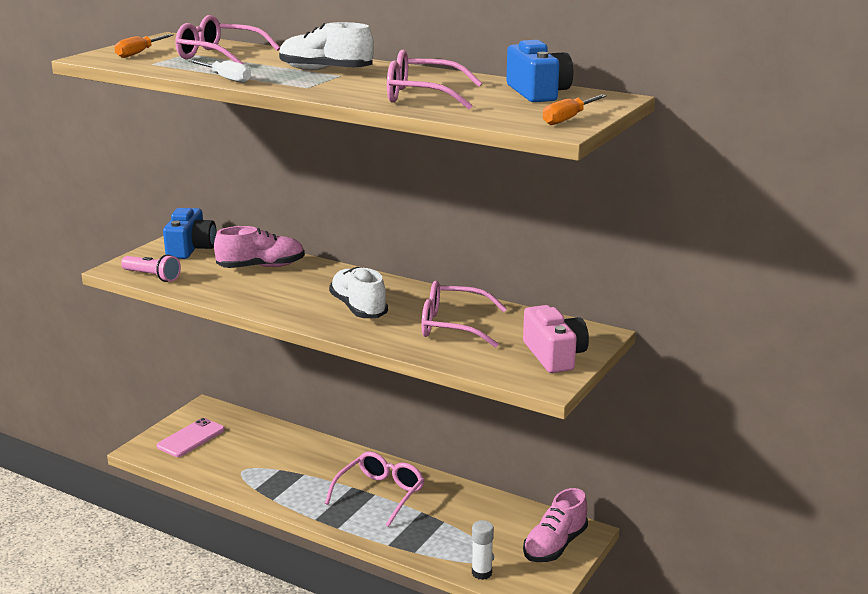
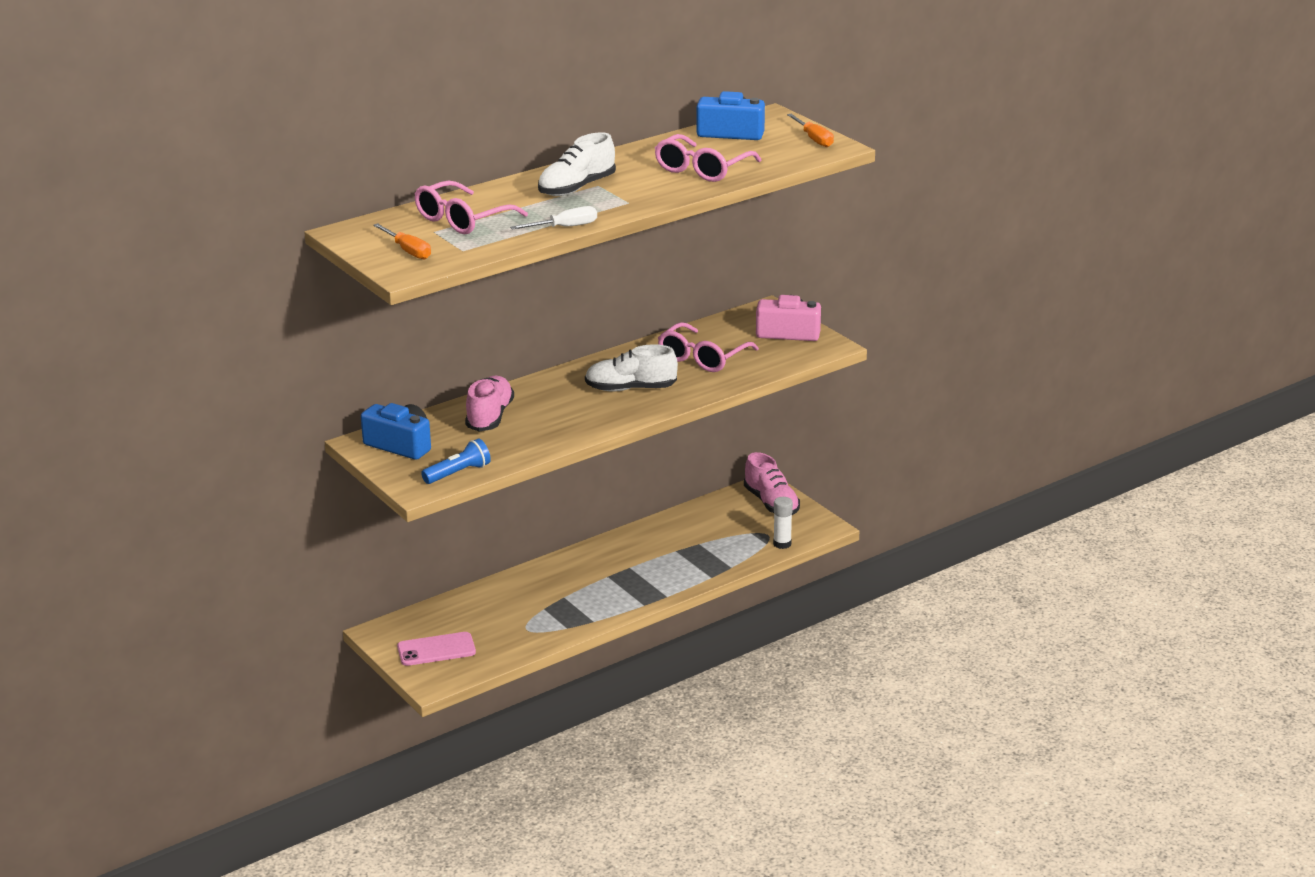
camera: 65 degrees left, 5 degrees up
(152, 276) = (458, 473): pink flashlight -> blue flashlight
(191, 438) = (436, 650): pink phone -> pink phone turned 75 degrees counterclockwise
(380, 494) = (632, 564): pink glasses -> none

